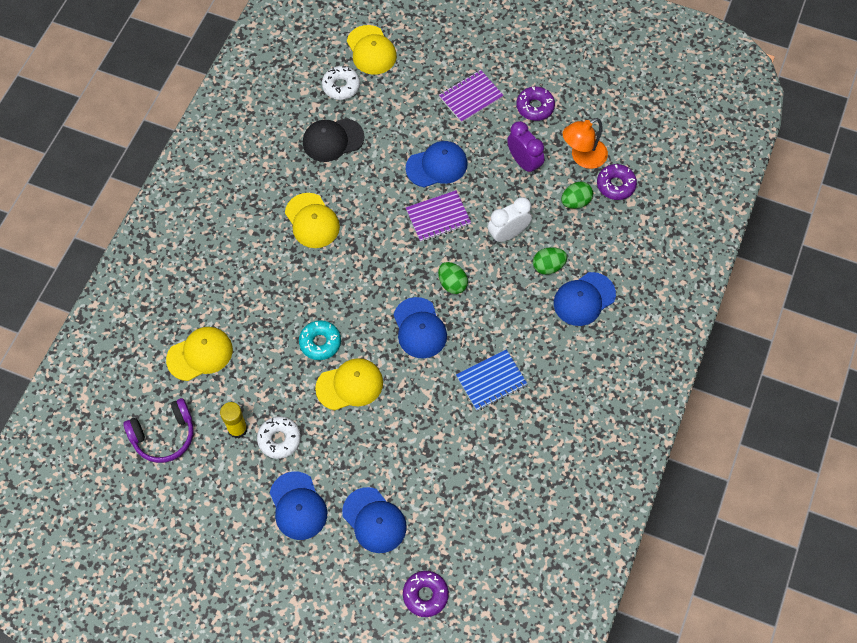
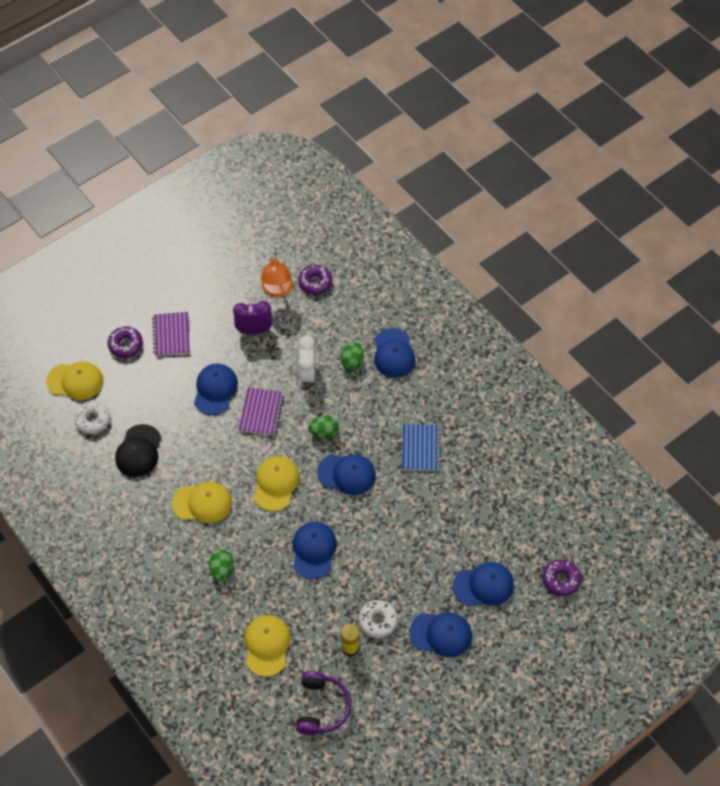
camera: 60 degrees left, 5 degrees down
(320, 342) = (314, 550): turquoise donut -> blue cap
(350, 385) = (363, 547): yellow cap -> yellow cap (276, 484)
(535, 107) = (212, 297): purple donut -> purple donut (126, 345)
(575, 202) = (311, 315): green egg -> green egg (222, 570)

